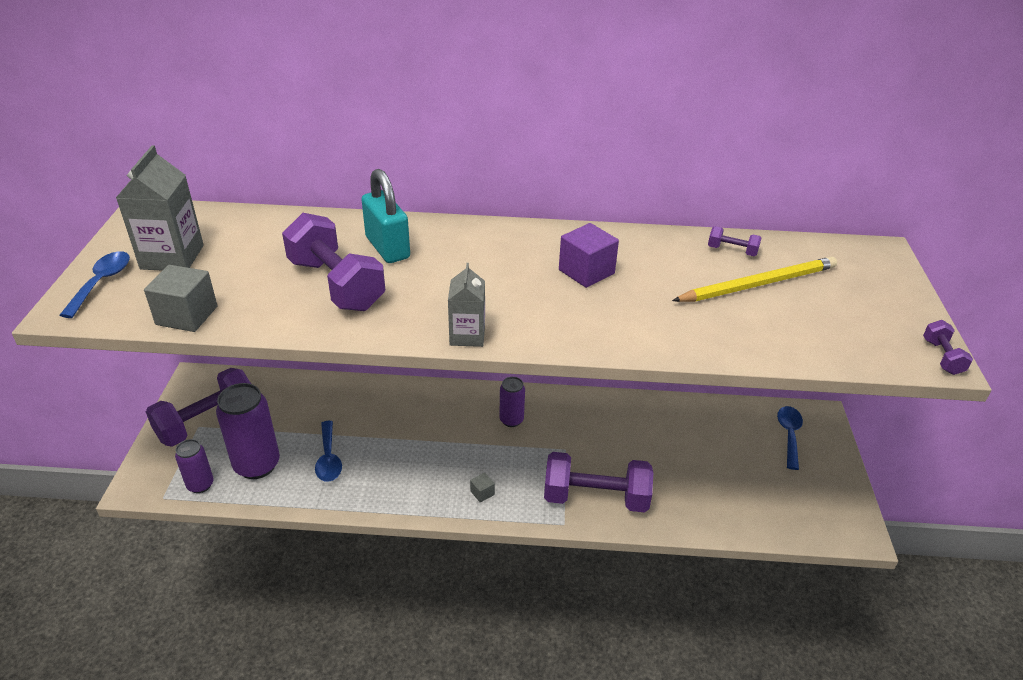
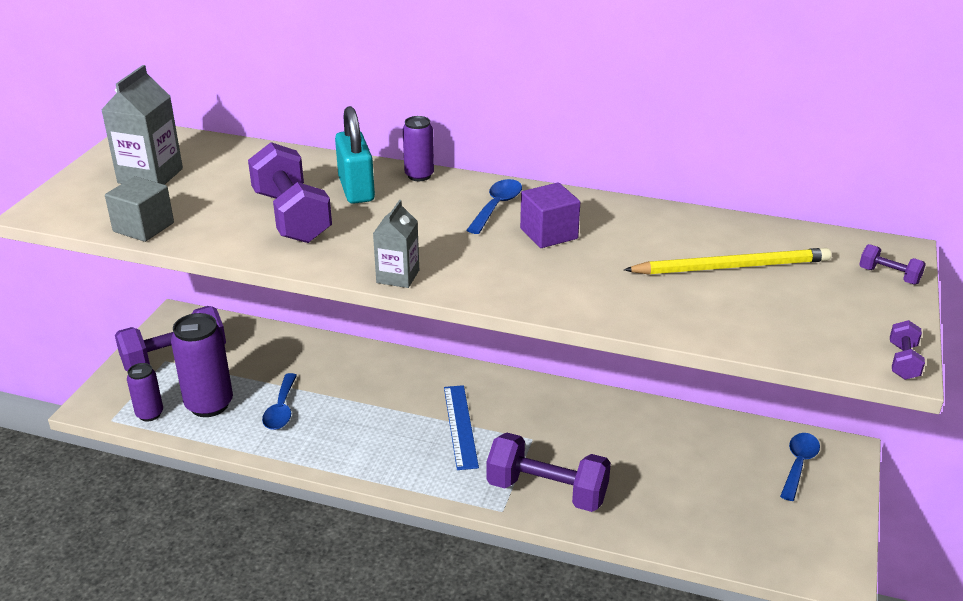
camera: 15 degrees right, 5 degrees down
(101, 283) = (79, 191): blue spoon -> blue spoon (497, 206)
(482, 493) = (426, 467): grey cube -> none
(498, 447) = (460, 426): none -> blue ruler
(511, 420) = (484, 401): purple can -> purple can (419, 175)
(732, 251) = (720, 232): purple dumbbell -> purple dumbbell (889, 276)

